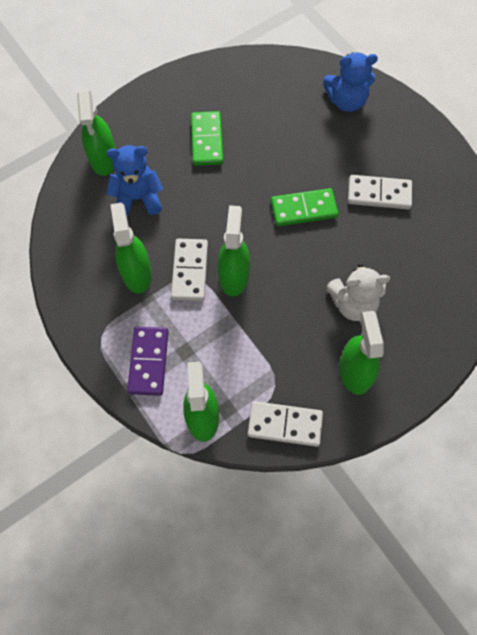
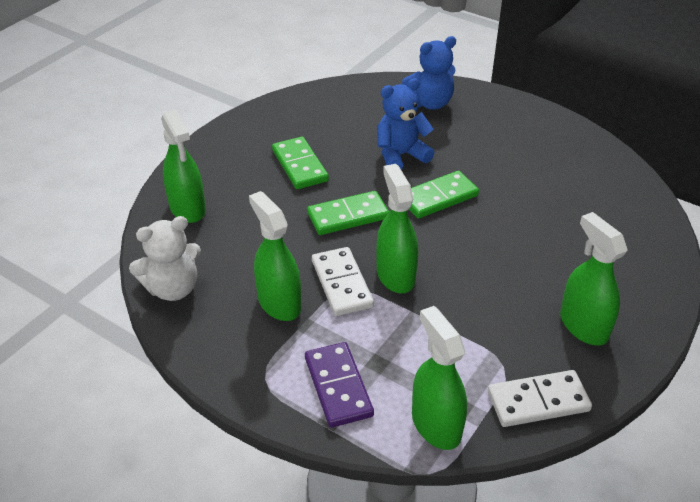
camera: 20 degrees left, 25 degrees down
(138, 198) = (246, 233): blue teddy bear -> blue teddy bear (400, 155)
(223, 206) = (348, 216): none -> green domino
(353, 303) = (541, 264): white teddy bear -> white teddy bear (173, 288)
(379, 194) = (509, 166): white domino -> none

